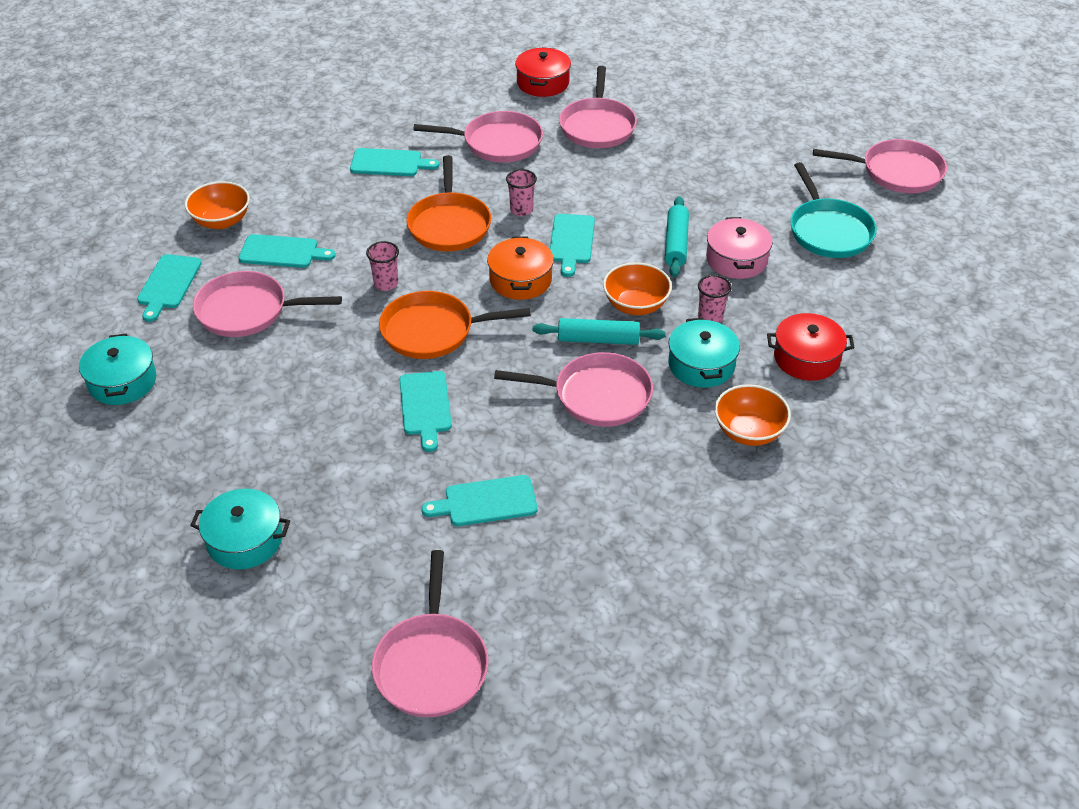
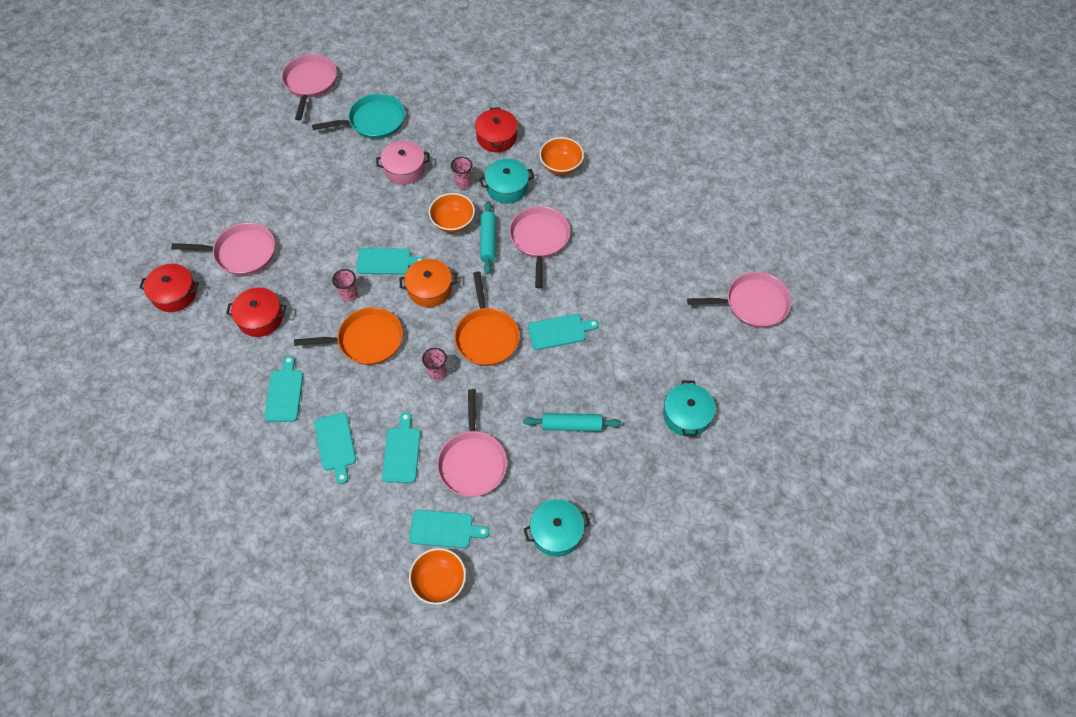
camera: 95 degrees left, 15 degrees up
(221, 221) = (361, 508): orange bowl -> orange bowl (439, 581)
(486, 502) = (634, 290): turquoise cutting board -> turquoise cutting board (335, 444)
(498, 143) = (260, 318): pink pan -> red pot
(676, 243) = (388, 201): turquoise rolling pin -> turquoise rolling pin (571, 425)

